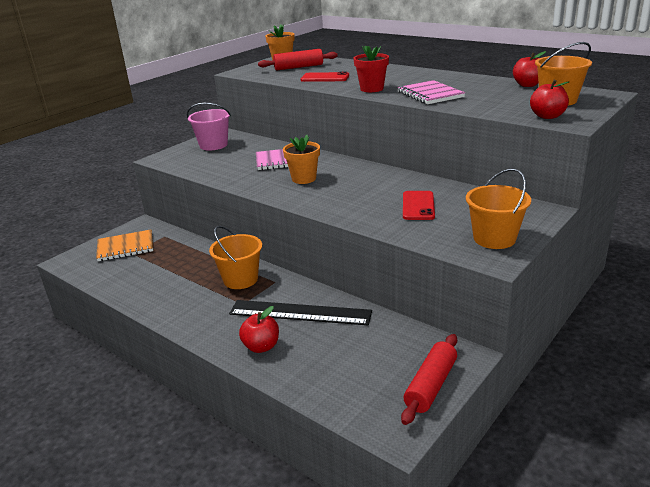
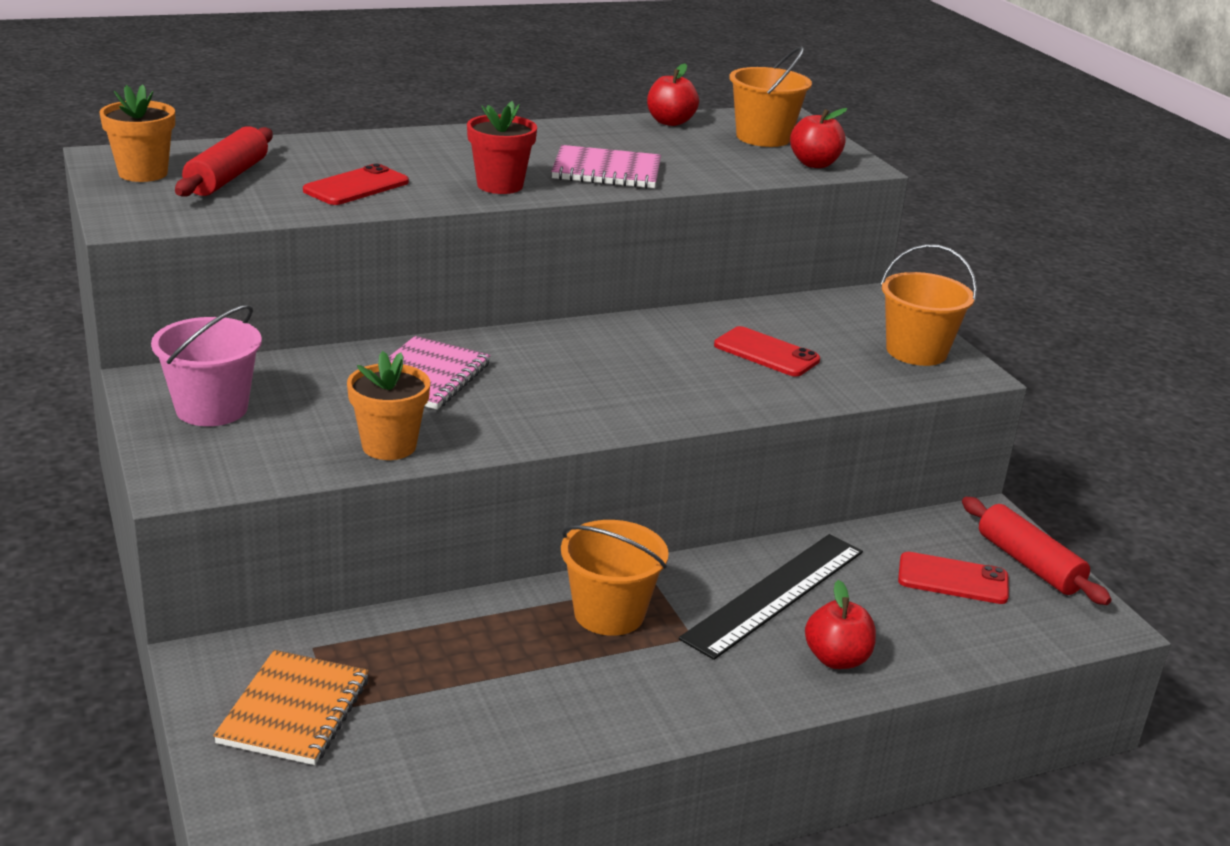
camera: 65 degrees left, 0 degrees up
(304, 179) = (542, 388): orange flower pot -> orange flower pot (389, 446)
(378, 362) = (953, 579): none -> red phone

